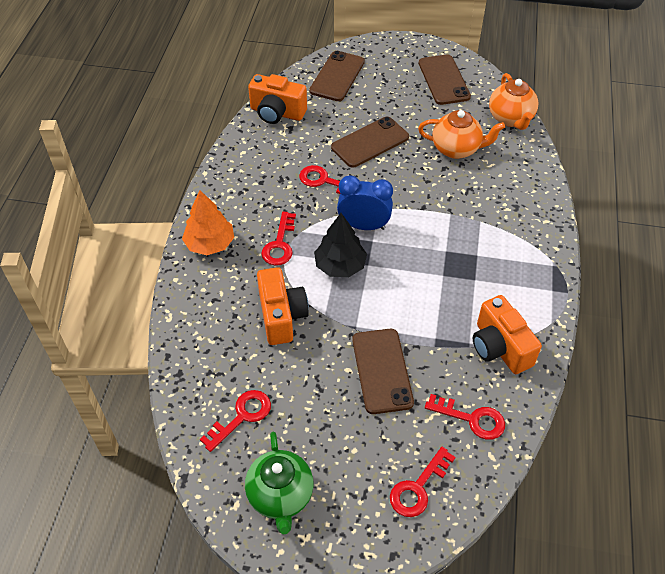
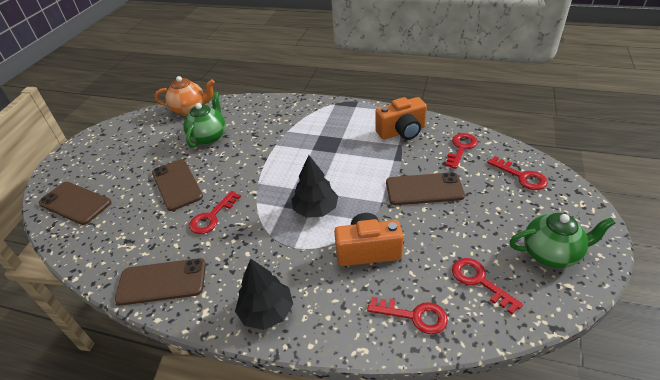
camera: 80 degrees left, 10 degrees down
(210, 244) = (266, 311): orange tree -> black tree
(277, 113) = (98, 251): orange camera -> none
(279, 244) = (281, 251): red key -> red key (414, 316)
(364, 226) = (274, 193): blue clock -> none
(443, 80) = (126, 138): brown phone -> brown phone (162, 282)
(456, 149) = (209, 137): orange teapot -> green teapot

